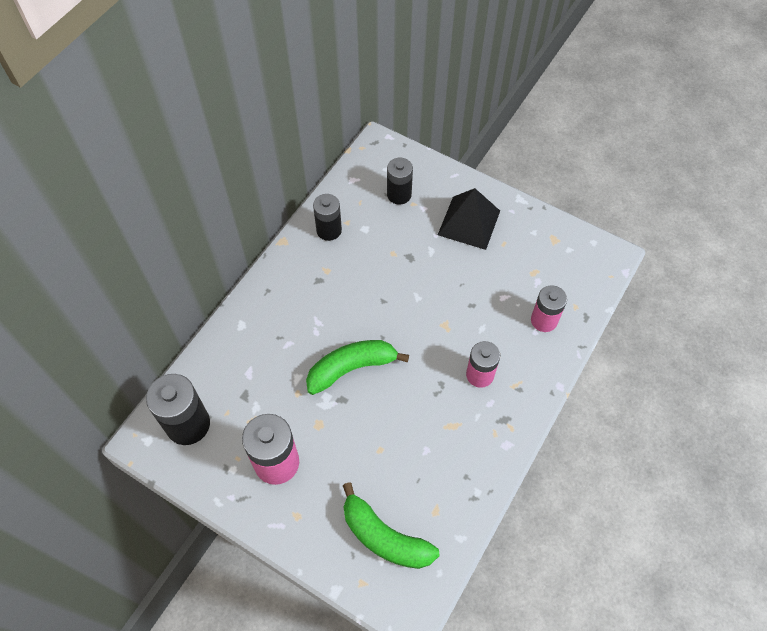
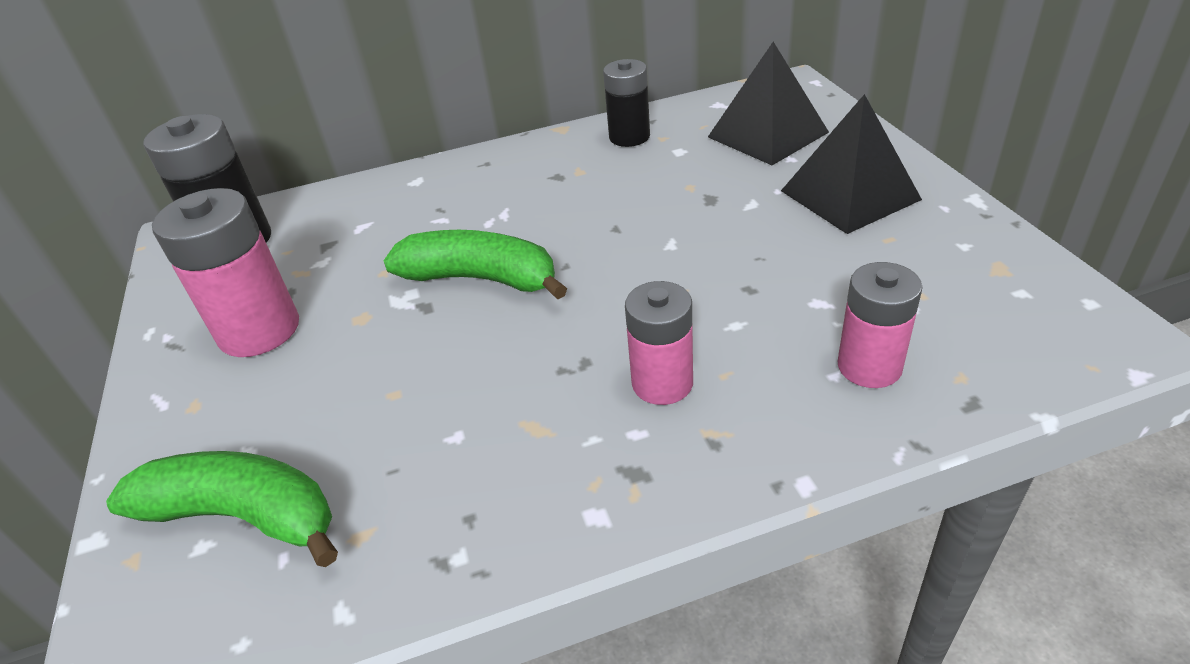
camera: 45 degrees right, 20 degrees down
(384, 537) = (244, 515): green banana -> green banana turned 120 degrees clockwise
(399, 194) = (767, 134): black battery -> black pyramid

